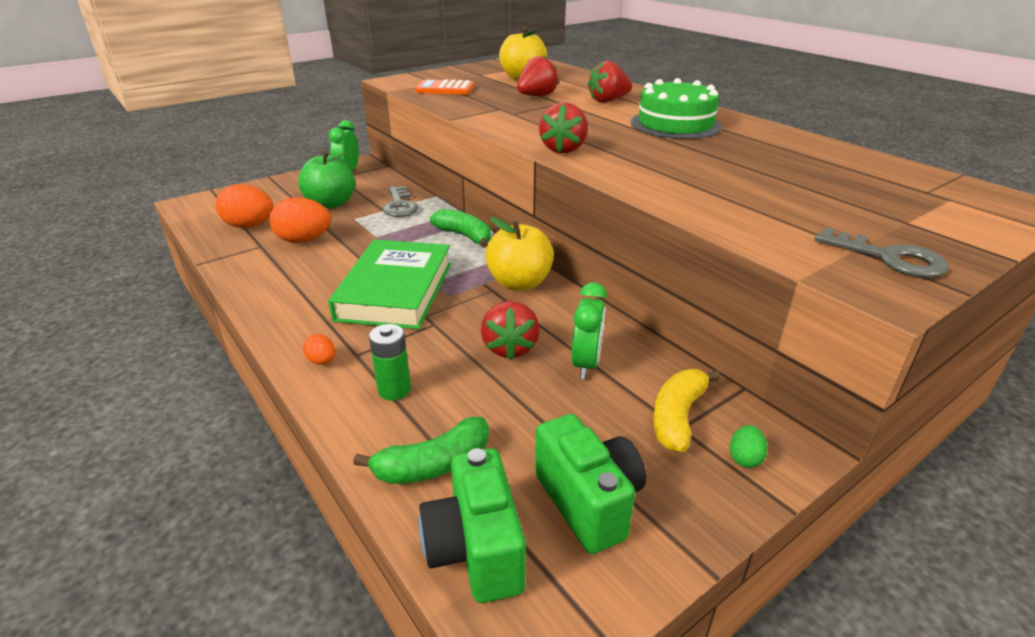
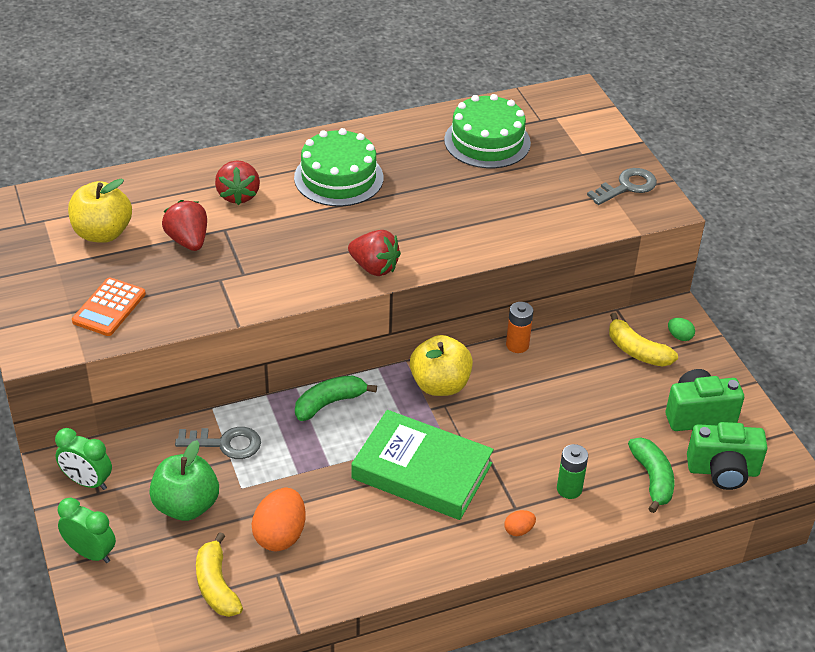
camera: 75 degrees left, 10 degrees up
(249, 226) = (216, 585): orange egg -> yellow banana
(510, 348) = (536, 413): red strawberry -> none
(586, 364) = (568, 377): green clock -> green clock (90, 553)
(612, 320) = (517, 345): none -> orange battery
(833, 170) = (487, 141): none -> green cake

